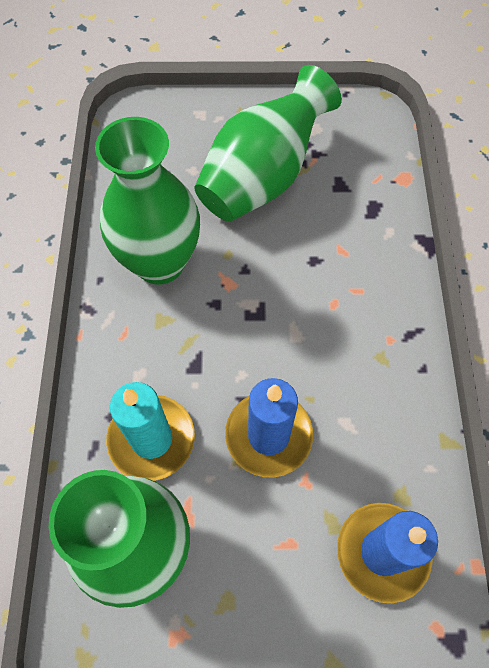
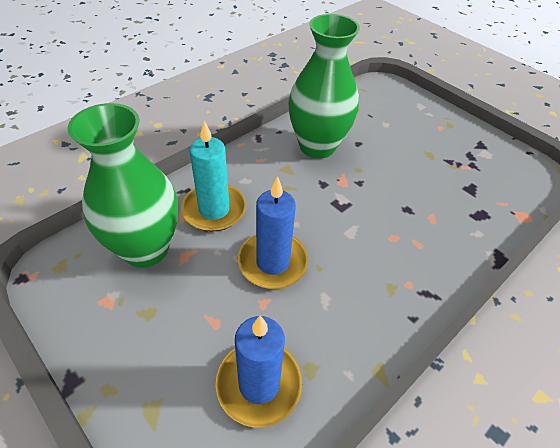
camera: 45 degrees right, 15 degrees down
(263, 177) = (423, 153): green vase -> none

